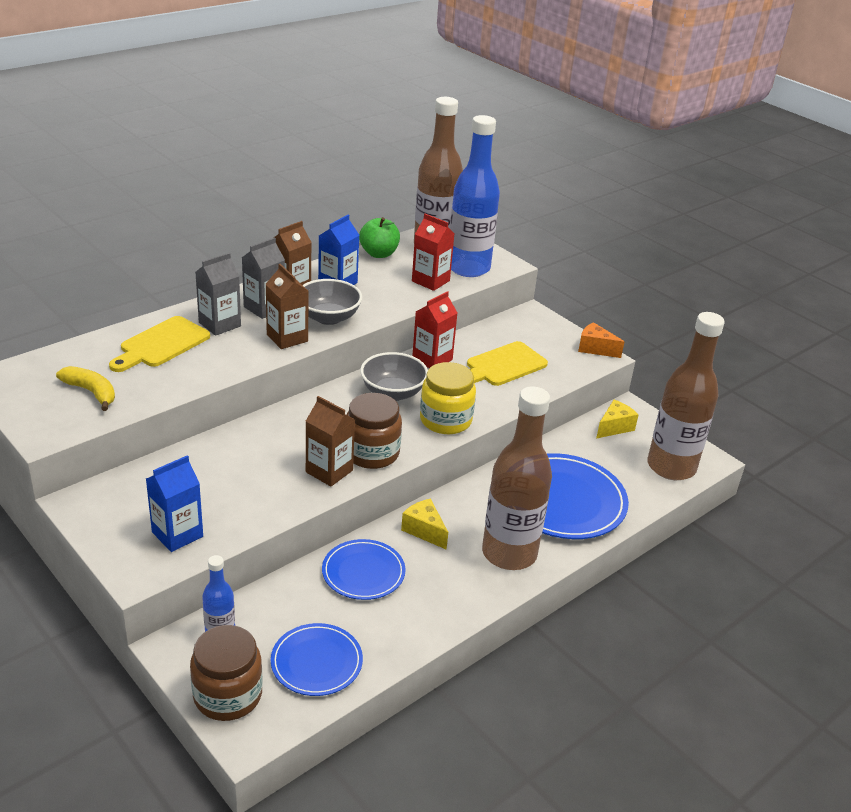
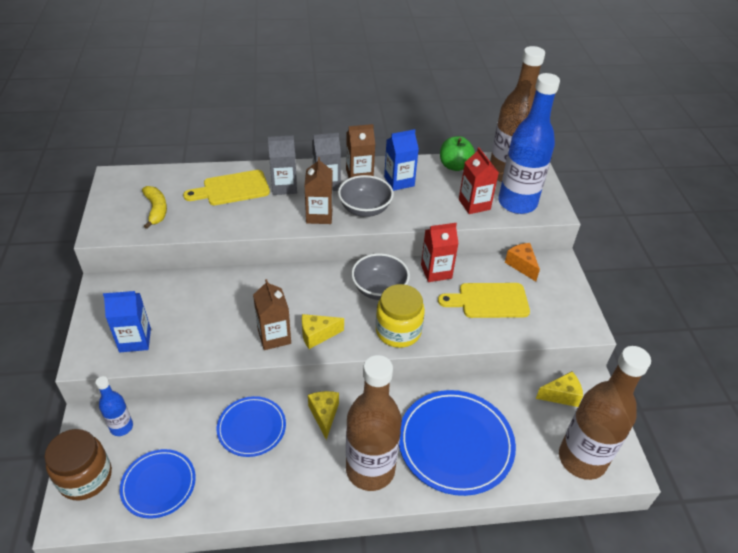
camera: 35 degrees right, 10 degrees up
(371, 453) = (317, 335): brown jar -> yellow cheese
(595, 349) = (586, 317): orange cheese -> orange cheese (521, 265)

